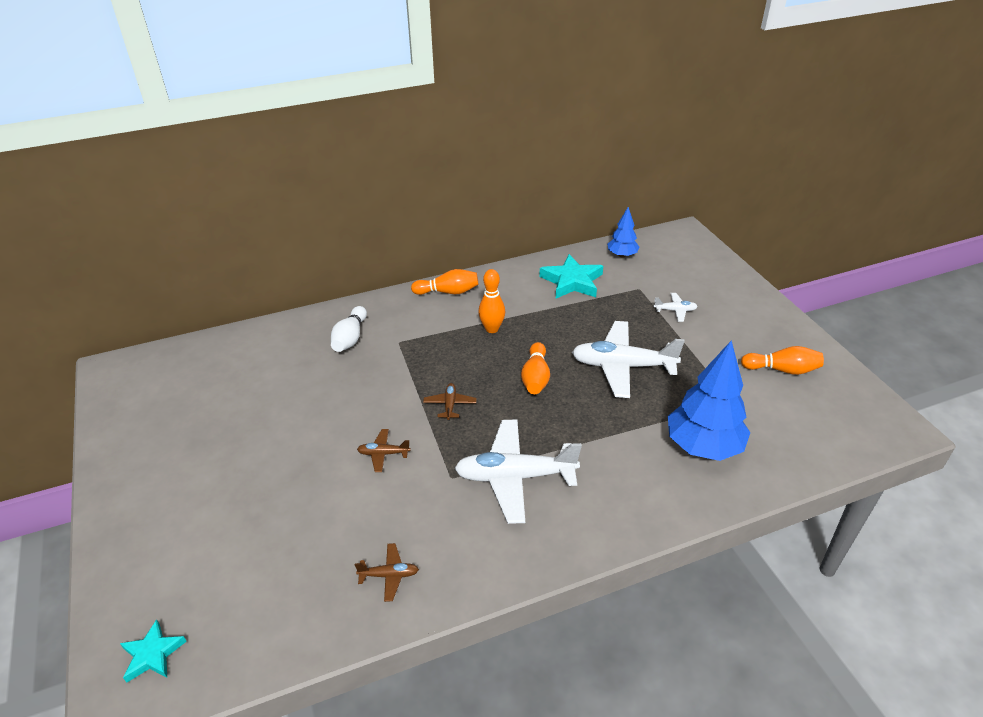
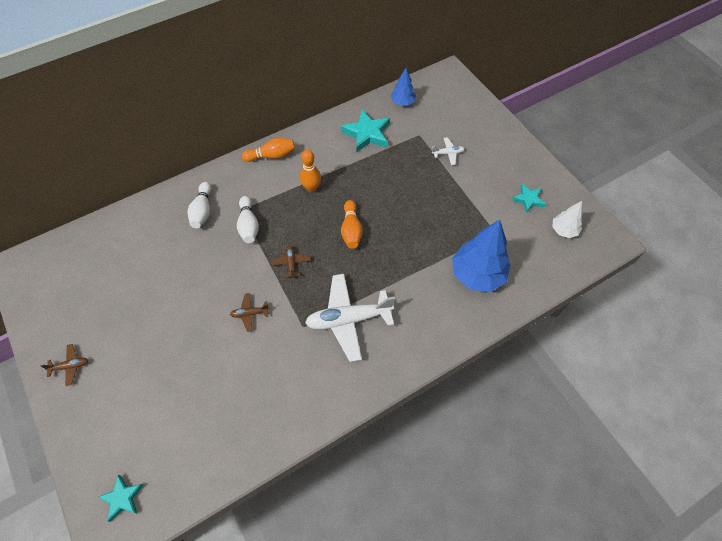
camera: 10 degrees left, 20 degrees up
(389, 575) = (273, 412): brown plane -> brown plane (70, 366)
(404, 358) = (248, 225): none -> white bowling pin
(622, 366) = (414, 211): white plane -> none
(782, 370) = (528, 199): orange bowling pin -> turquoise star
(831, 409) = (563, 230): none -> white tree

